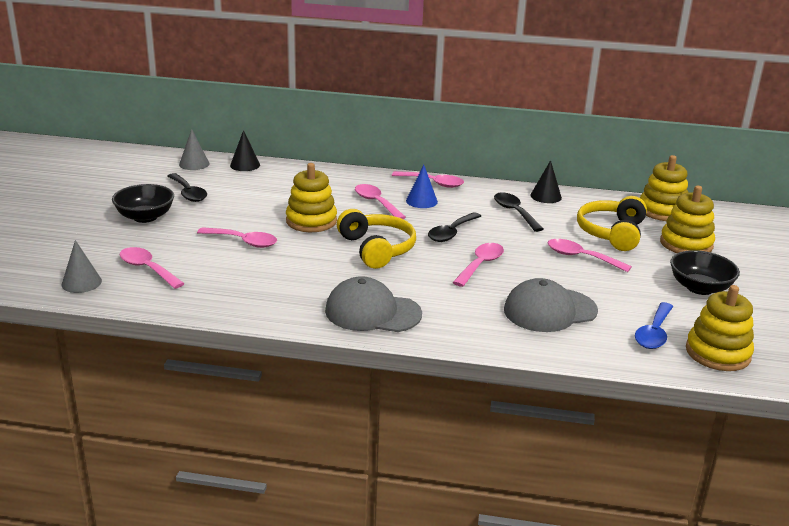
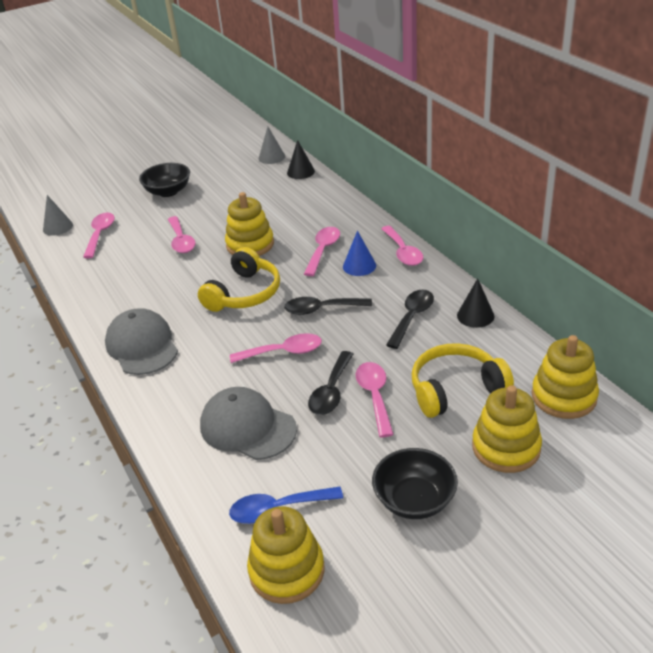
camera: 55 degrees right, 10 degrees up
(188, 193) = (224, 182): black spoon -> black spoon (331, 391)

